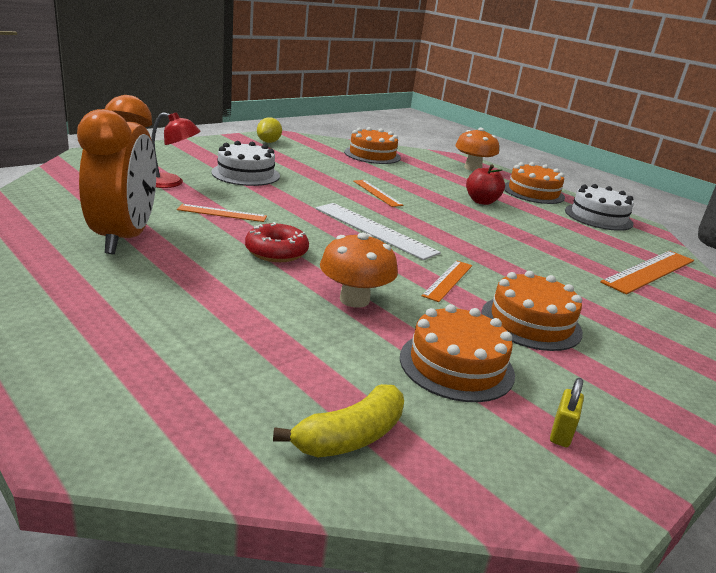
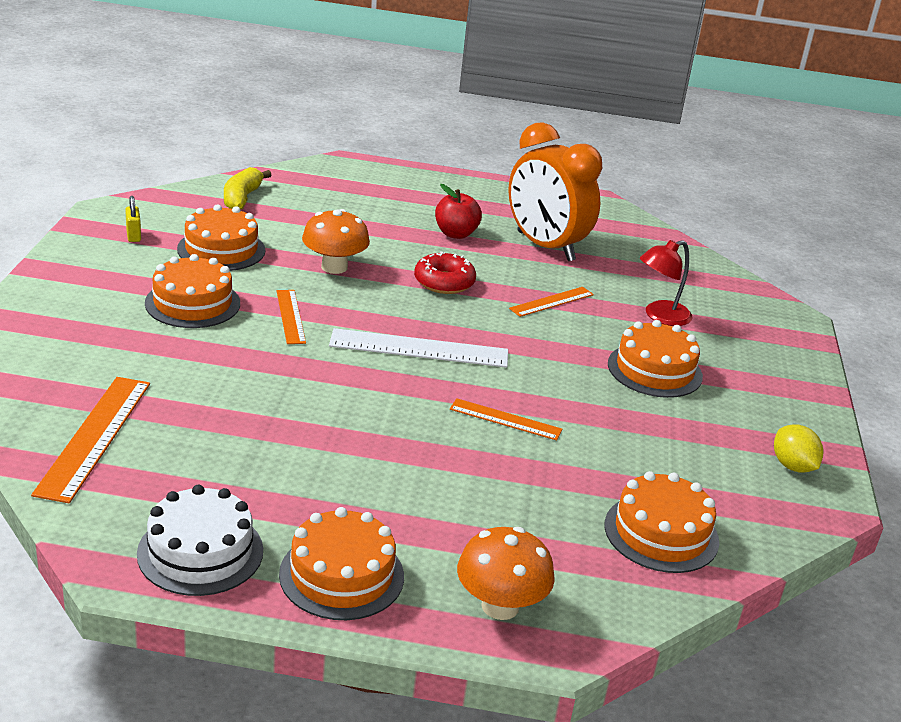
camera: 140 degrees right, 5 degrees up
(246, 174) = (654, 370): white cake -> orange cake
(481, 201) = (383, 483): red apple -> red apple (456, 234)

